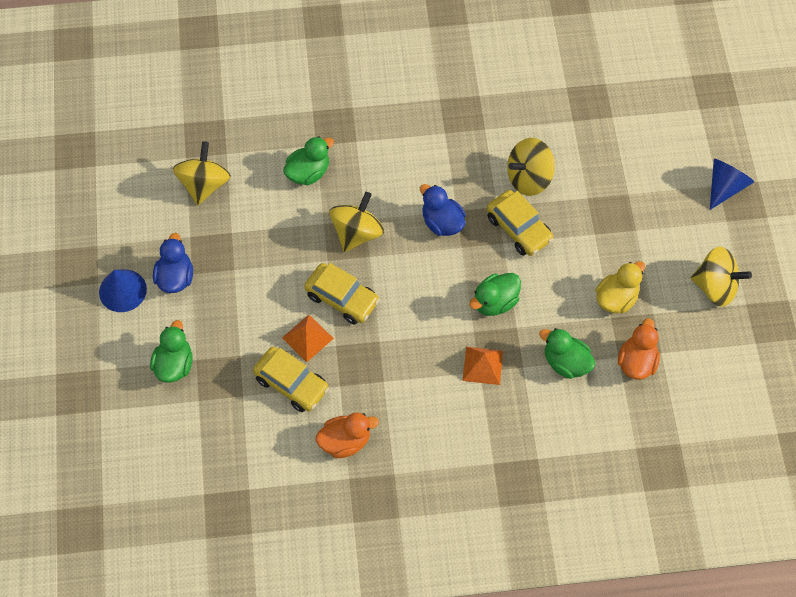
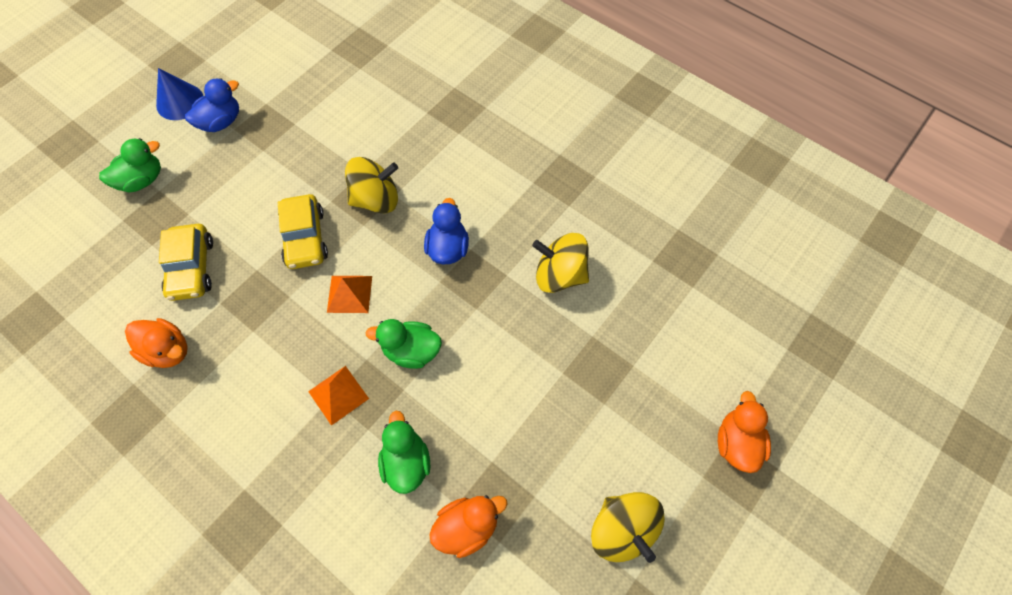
camera: 45 degrees right, 0 degrees up
(204, 184) = (319, 77): yellow spinning top -> none
(307, 338) = (245, 245): orange pyramid -> orange pyramid (349, 294)
(308, 172) = (397, 127): green duck -> none
(518, 228) = (503, 308): yellow car -> none
(616, 298) = (516, 449): yellow duck -> none
(725, 187) = (737, 443): blue cone -> orange duck

